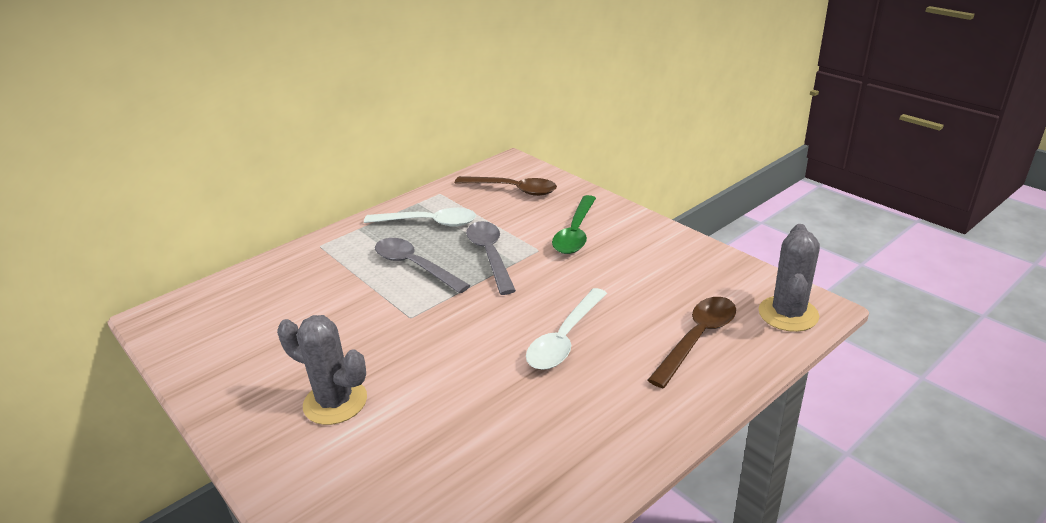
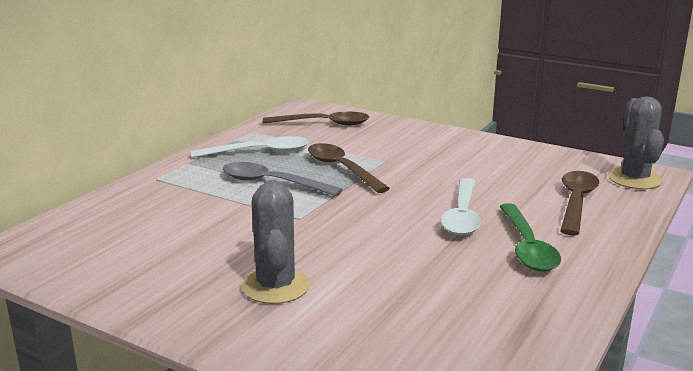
camera: 20 degrees left, 10 degrees down
(335, 402) = (276, 286): grey cactus -> grey cactus turned 75 degrees clockwise
(490, 255) = (341, 169): grey spoon -> brown spoon
(575, 233) = (409, 147): green spoon -> green spoon (527, 247)

